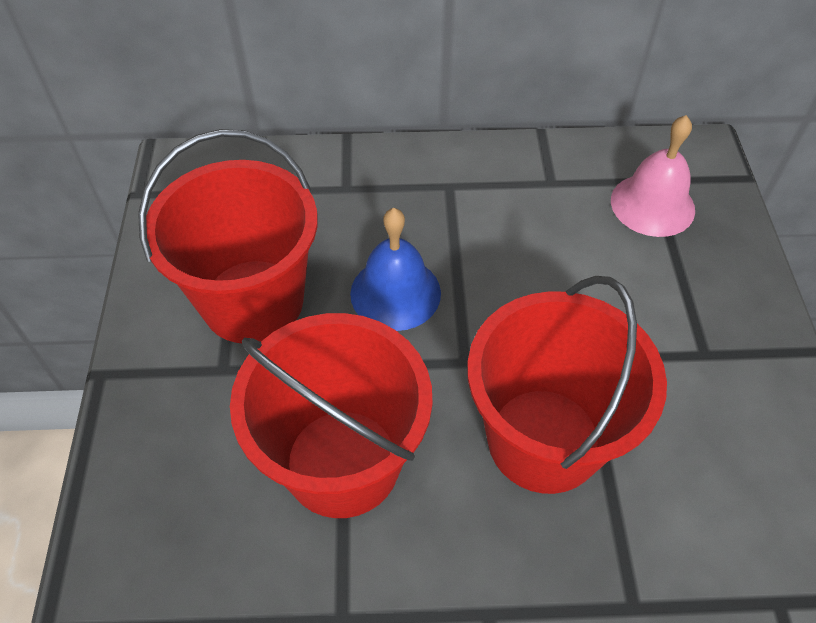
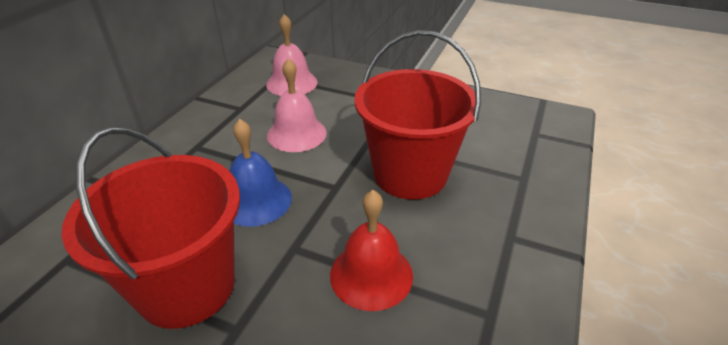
camera: 65 degrees left, 15 degrees down
(342, 462) = (371, 275): red bucket -> red bell
(541, 269) = (296, 134): none -> pink bell

